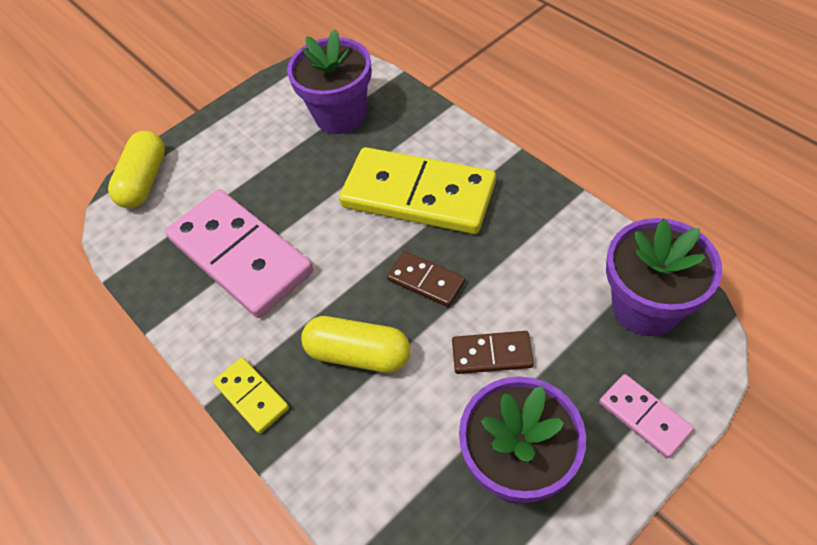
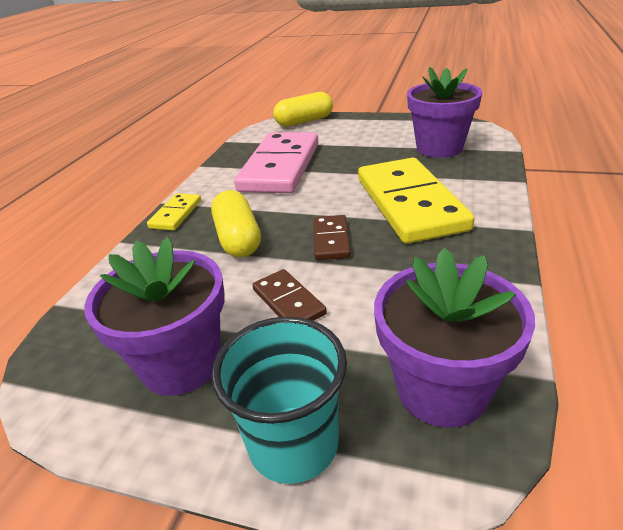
camera: 55 degrees right, 20 degrees down
(644, 416) = (293, 443): pink domino -> turquoise cup

